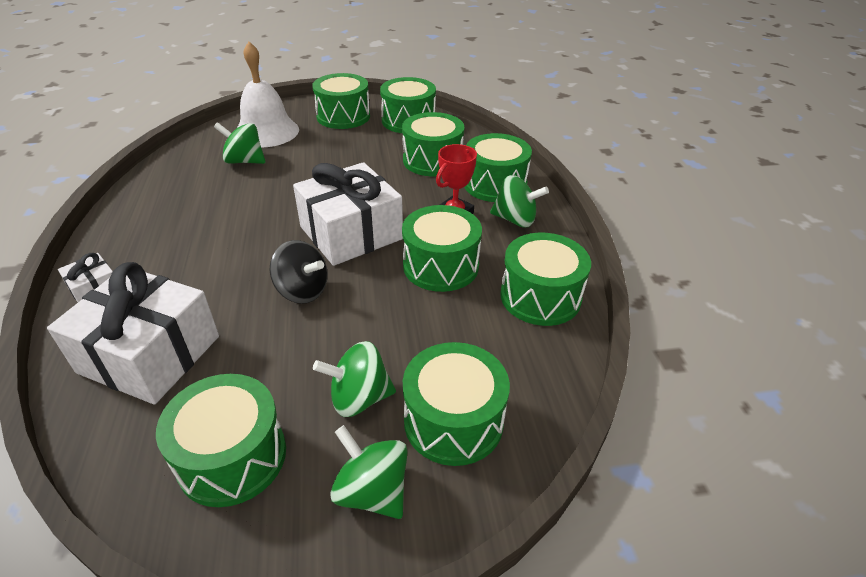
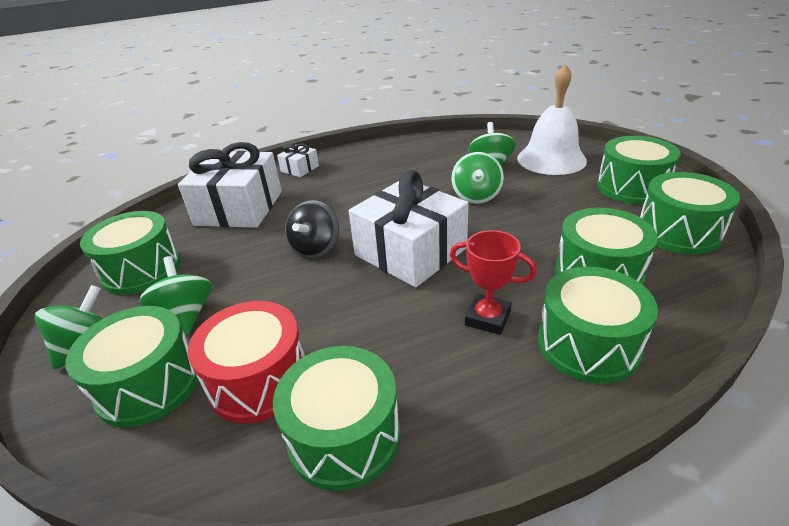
camera: 80 degrees right, 5 degrees down
(440, 266) = (378, 327): green drum -> none
(474, 340) = (259, 380): none -> red drum
(515, 220) = (510, 382): green spinning top -> green spinning top (476, 196)

